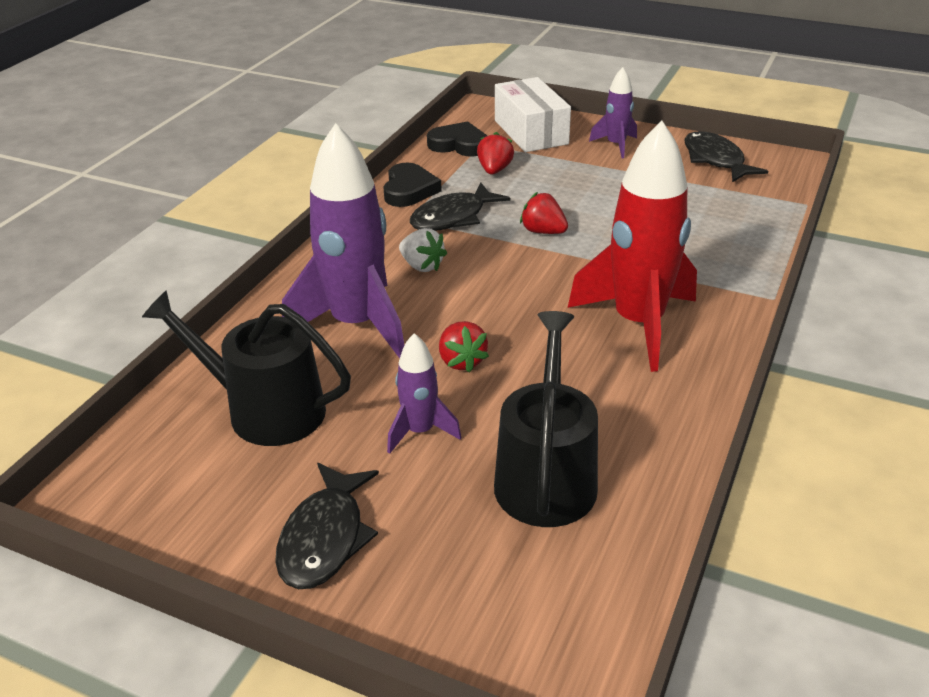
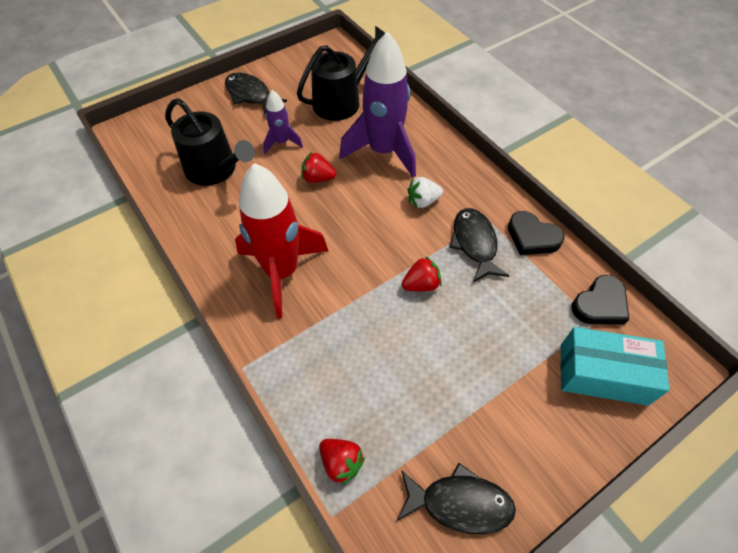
camera: 120 degrees right, 20 degrees up
(494, 170) = (537, 305): red strawberry -> red strawberry (341, 463)
(531, 132) = (603, 374): white box -> turquoise box
(616, 145) = (538, 431): purple rocket -> none

